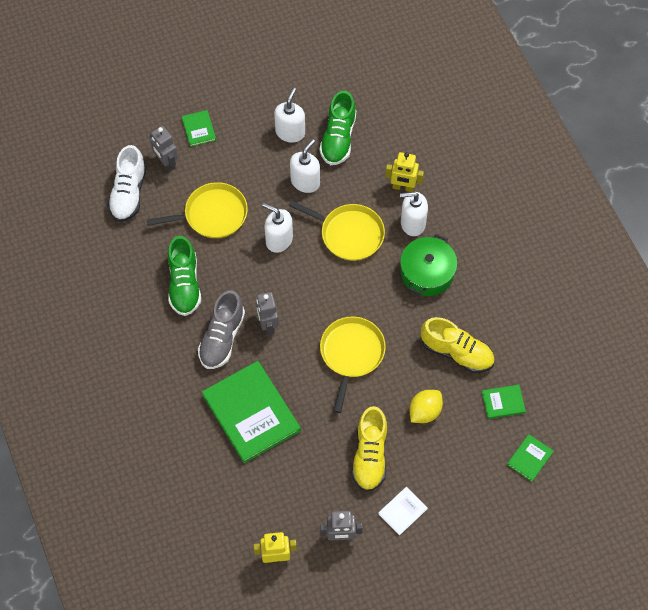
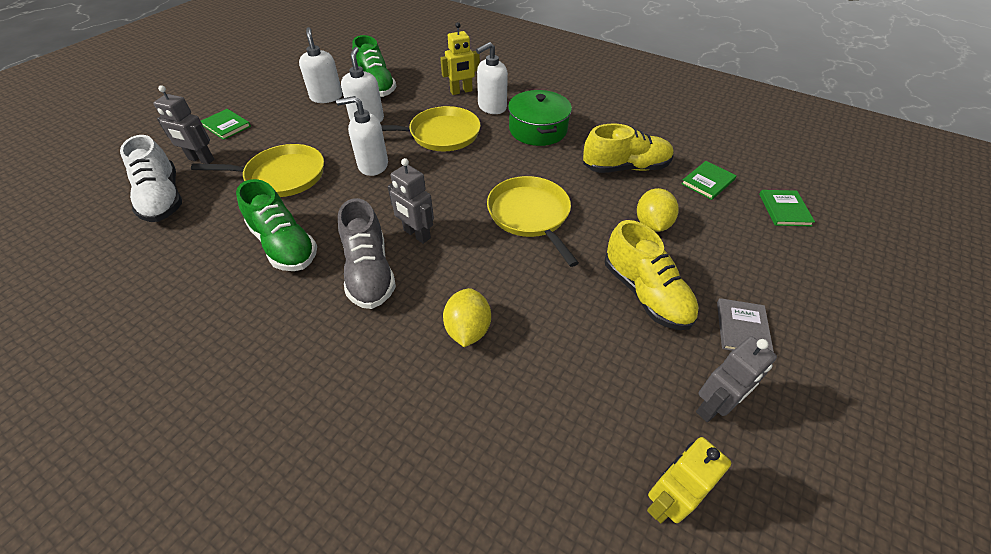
camera: 35 degrees left, 15 degrees down
(212, 214) = (282, 176): yellow pan -> yellow pan turned 45 degrees clockwise
(251, 413) = (468, 330): green book -> yellow lemon
(402, 511) = (742, 328): white book -> grey book

